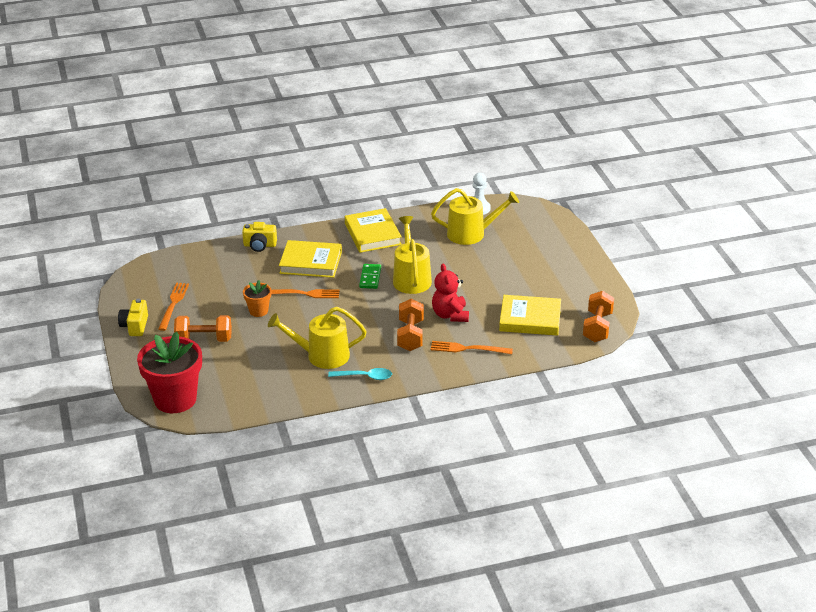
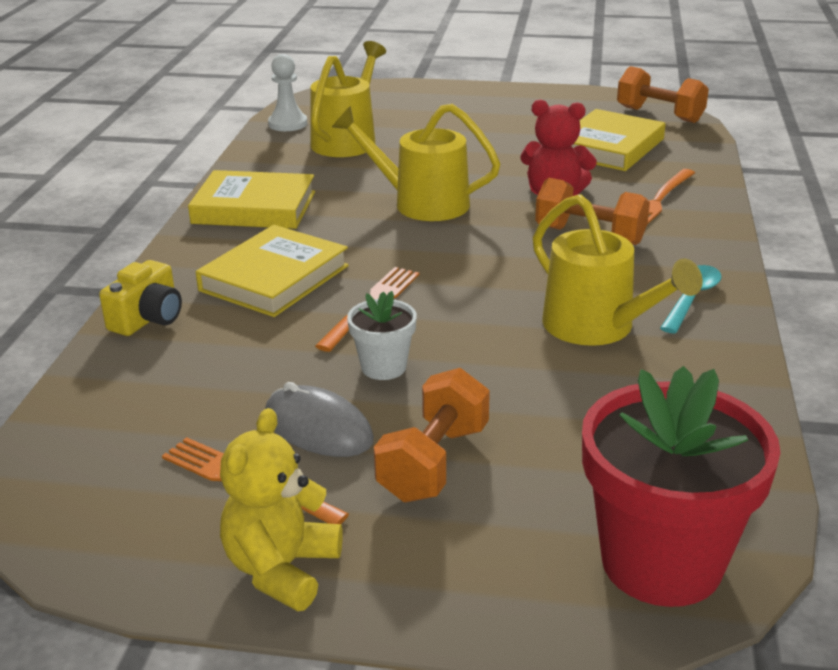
camera: 65 degrees left, 5 degrees down
(135, 326) = (281, 569): yellow camera -> yellow teddy bear
(210, 309) = (318, 428): none -> grey mouse
(258, 311) = (383, 367): orange flower pot -> white flower pot
(322, 356) = (597, 327): yellow watering can -> yellow watering can turned 60 degrees counterclockwise
(370, 278) = (384, 235): green domino -> none

